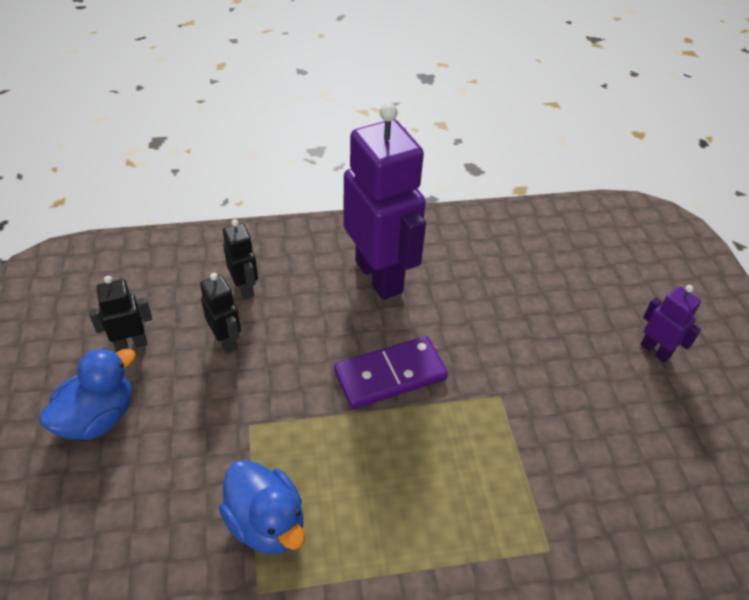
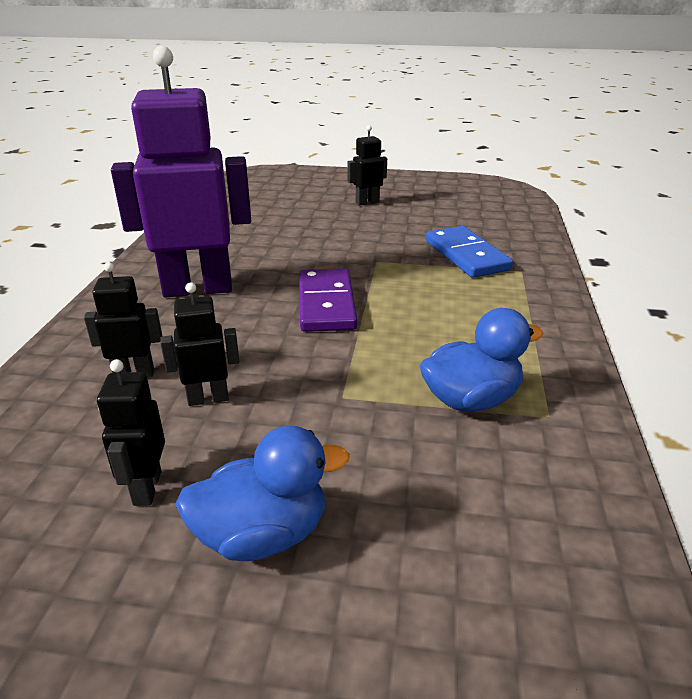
camera: 70 degrees left, 15 degrees down
(98, 417) = (262, 534): blue duck -> blue duck turned 105 degrees clockwise
(560, 482) = (466, 255): none -> blue domino
(655, 350) = (367, 202): purple robot -> black robot

